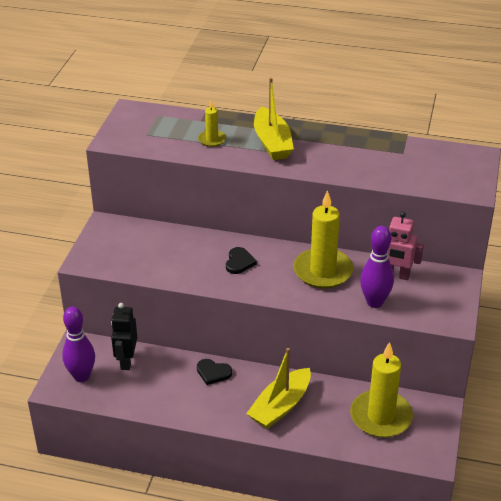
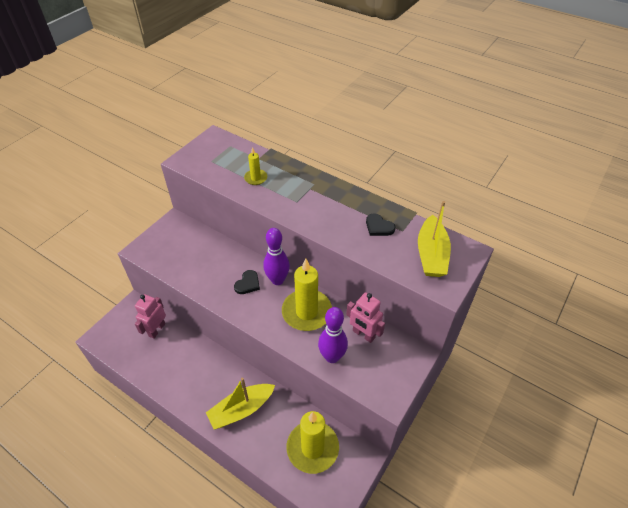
camera: 20 degrees right, 10 degrees up
(81, 376) = (120, 333): purple bowling pin -> purple bowling pin (277, 280)
(126, 361) = (156, 330): black robot -> pink robot
(213, 373) = (209, 361): black heart -> black heart (378, 227)
(272, 143) = (300, 193): yellow boat -> yellow boat (431, 254)

